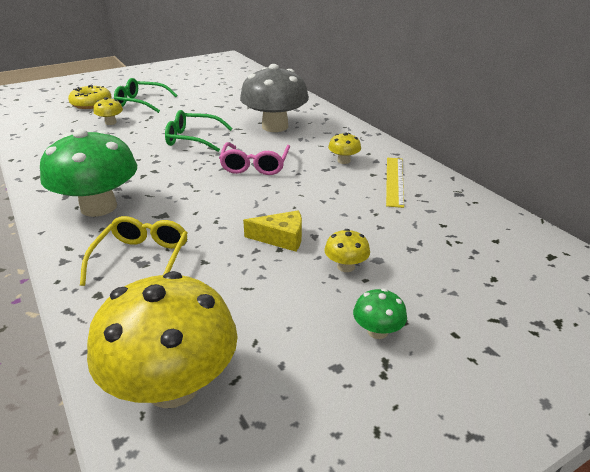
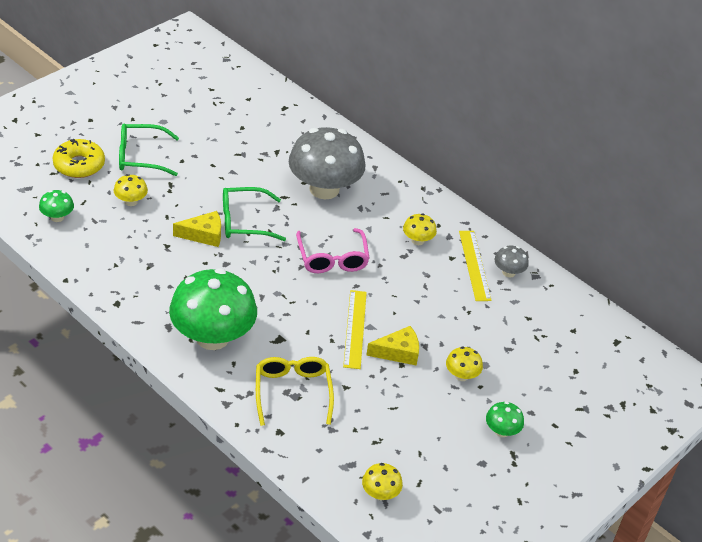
camera: 20 degrees left, 10 degrees up
(45, 126) = (57, 217): none -> green mushroom
(152, 143) = (204, 235): none -> yellow cheese
(172, 385) = (380, 493): yellow mushroom -> yellow mushroom, size x0.43
(245, 215) = (355, 329): none -> yellow ruler
(429, 189) = (508, 272): none -> grey mushroom

